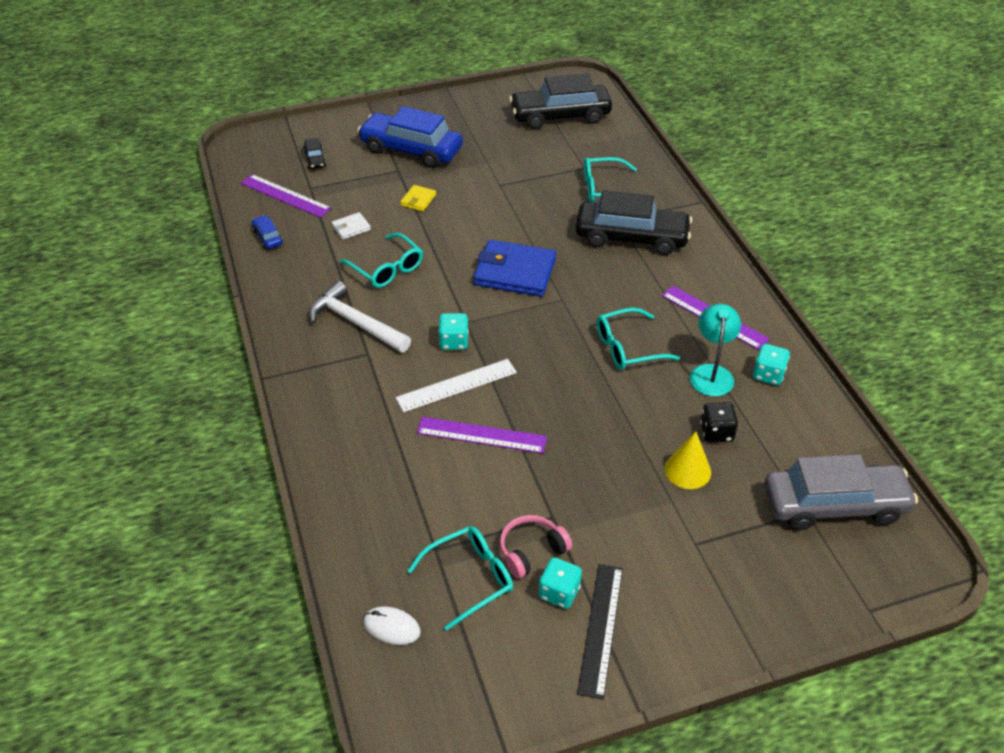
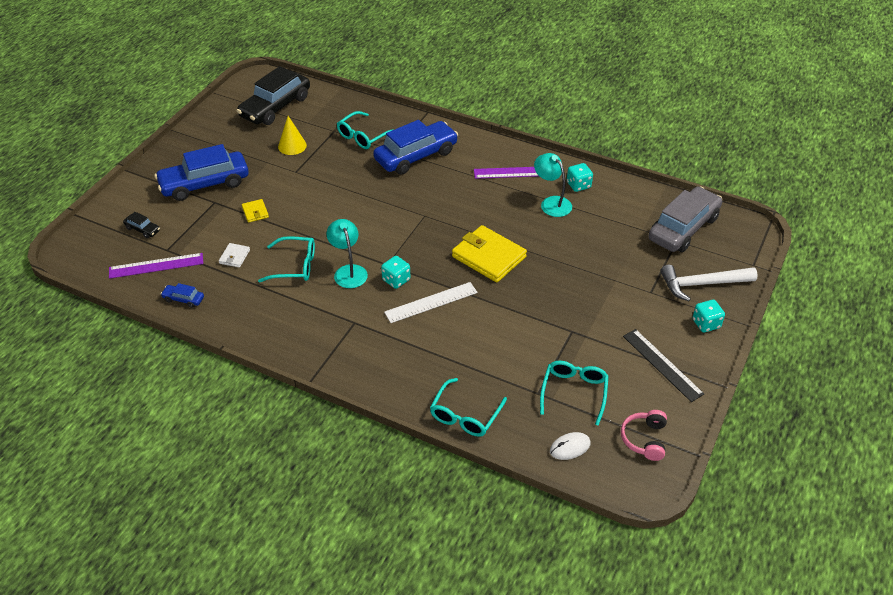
camera: 45 degrees left, 0 degrees up
(355, 323) = (321, 310): white hammer -> white hammer (702, 284)
(424, 304) = (348, 271): none -> turquoise lamp
(456, 385) = (431, 302): white ruler -> white ruler turned 45 degrees clockwise
(481, 435) = (481, 318): purple ruler -> none
(515, 272) = (376, 217): blue wallet -> none
(531, 551) = (584, 355): pink headphones -> pink headphones (644, 439)
(559, 592) = (623, 364): turquoise dice -> turquoise dice (706, 324)
(570, 381) = (489, 257): none -> yellow wallet
(628, 347) = (494, 218): turquoise glasses -> turquoise glasses (465, 415)
(631, 237) = (416, 156): black car -> blue car
(687, 470) = (603, 260): yellow cone -> yellow cone (292, 146)
(716, 432) = (592, 231): black dice -> none

